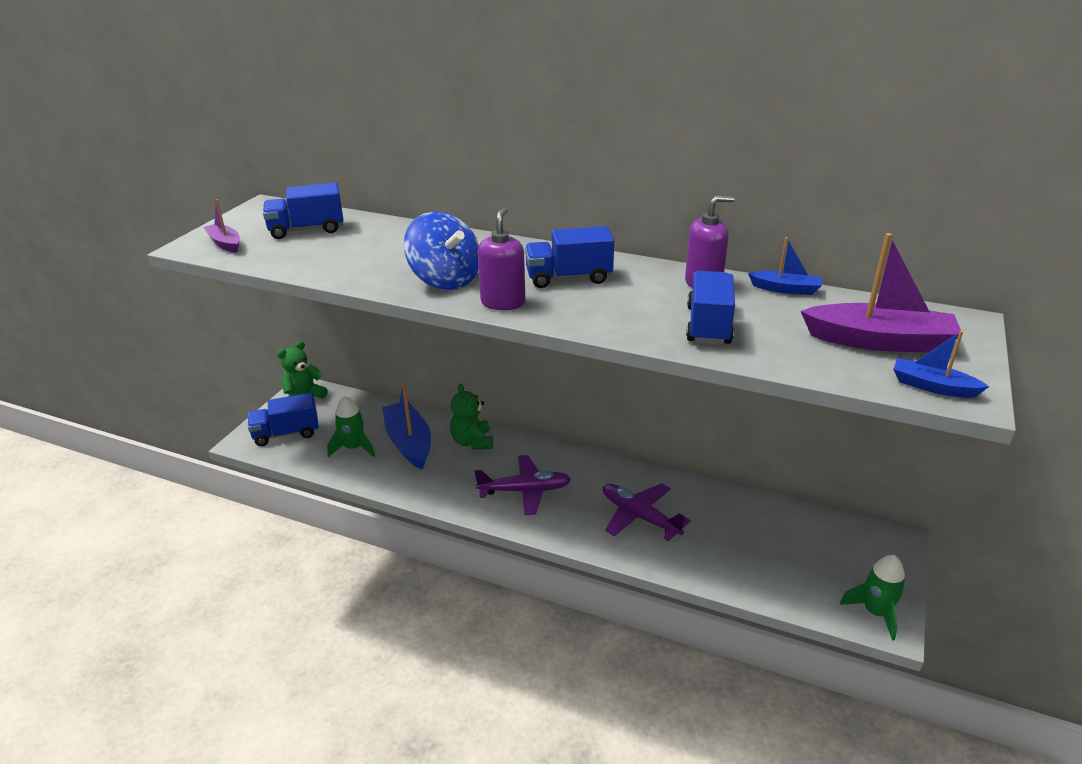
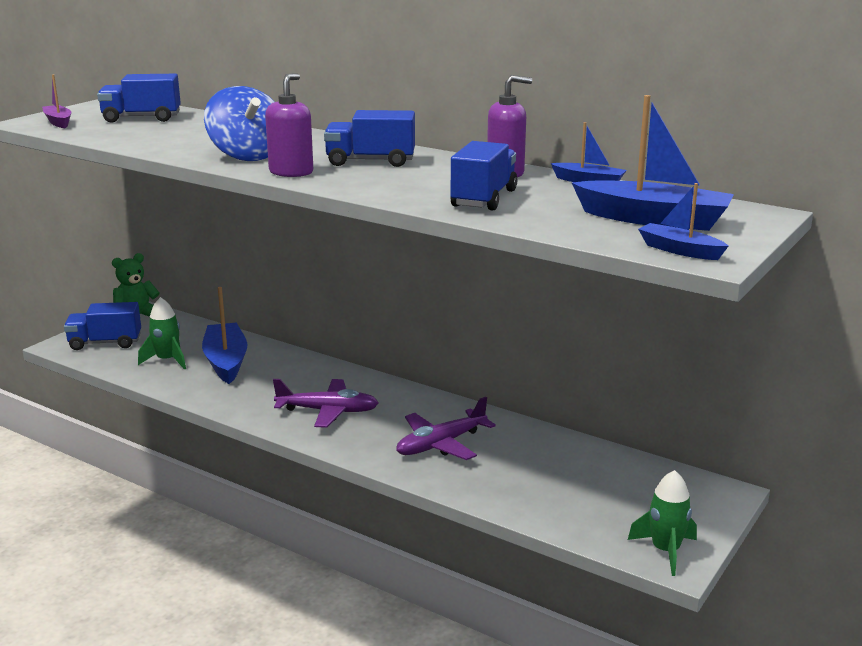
camera: 10 degrees right, 10 degrees down
(472, 442) = (292, 367): green teddy bear -> none
(639, 516) = (441, 444): purple plane -> purple plane turned 90 degrees counterclockwise
(879, 341) = (654, 219): purple boat -> blue boat

